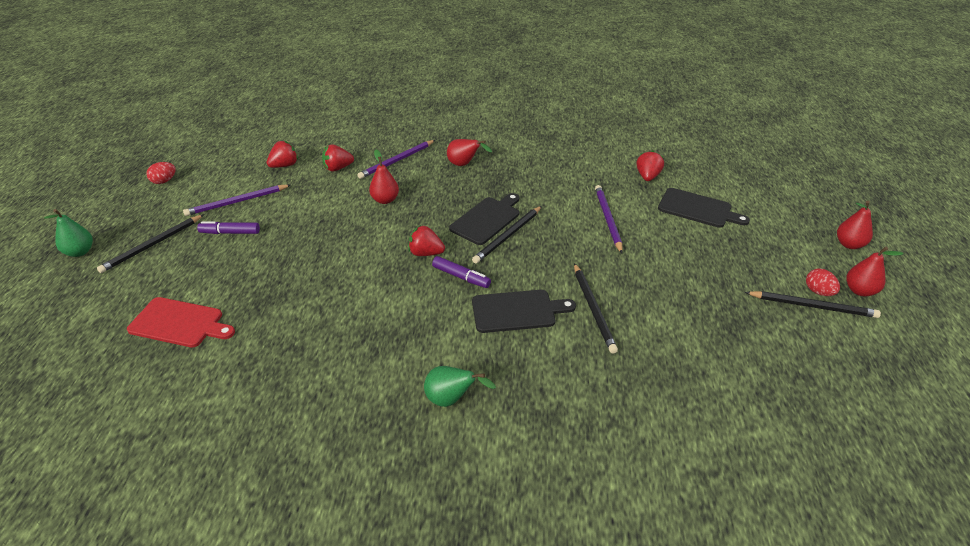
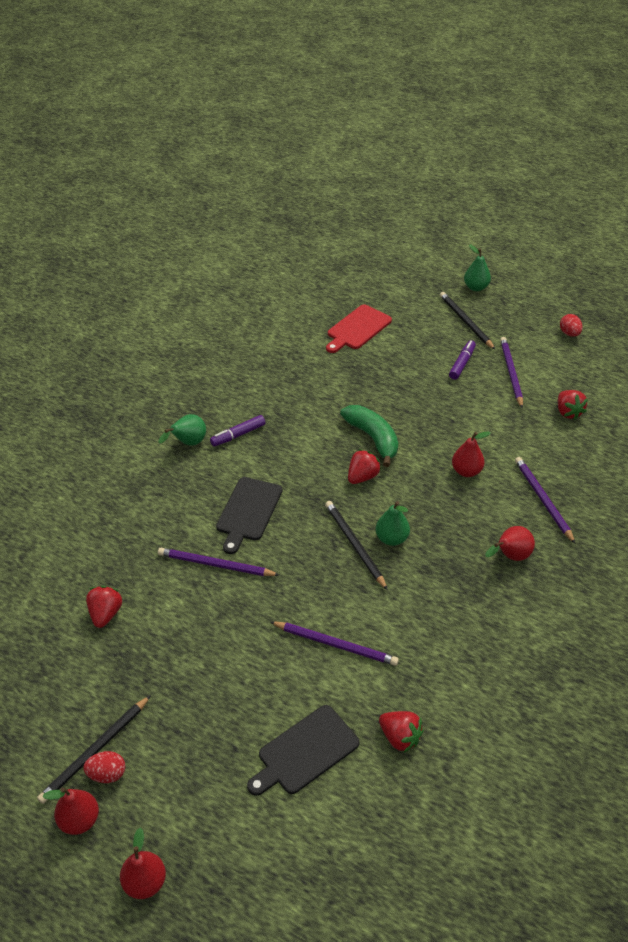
camera: 115 degrees right, 5 degrees up
(338, 168) = (546, 450): red strawberry -> red strawberry (105, 614)
(370, 261) = (373, 438): none -> green banana
(461, 277) = (315, 490): purple marker -> purple marker (238, 435)
(487, 219) = (391, 538): black cutting board -> green pear
(593, 309) = (215, 565): black pencil -> purple pencil

